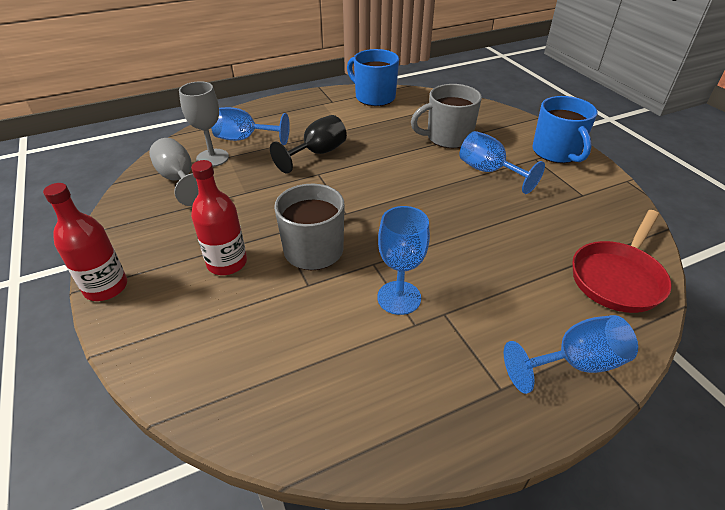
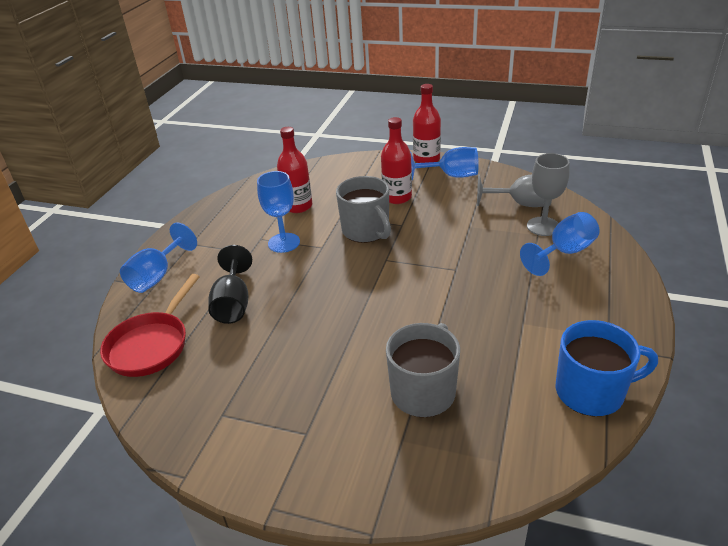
camera: 135 degrees right, 5 degrees down
(317, 153) = (491, 283): black goblet -> black goblet (233, 304)
(320, 340) = (298, 206): none -> red bottle
(489, 171) = (333, 376): blue goblet -> blue goblet (451, 176)
(556, 152) = (291, 465): blue mug -> none
(618, 278) = (151, 345): red pan -> red pan turned 150 degrees counterclockwise

